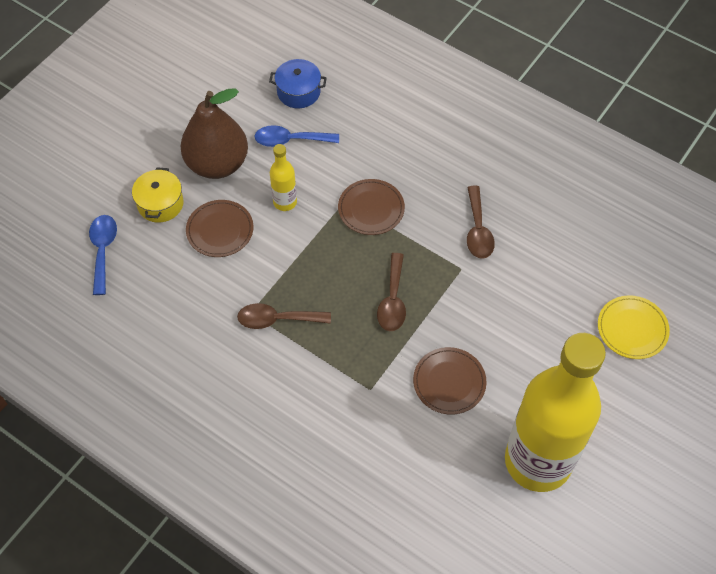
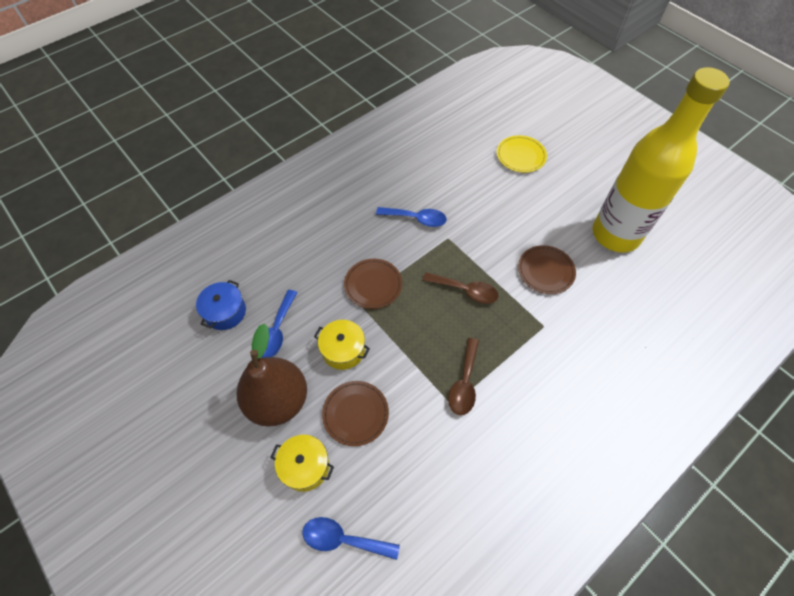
camera: 75 degrees left, 0 degrees up
(285, 202) = (343, 350): yellow bottle -> yellow pot
(478, 230) = (416, 219): brown spoon -> blue spoon

